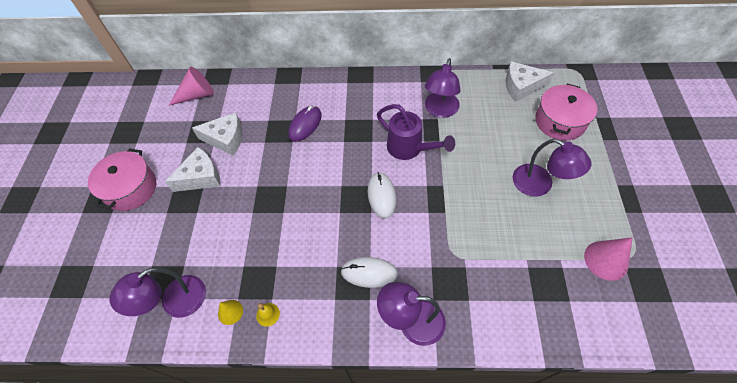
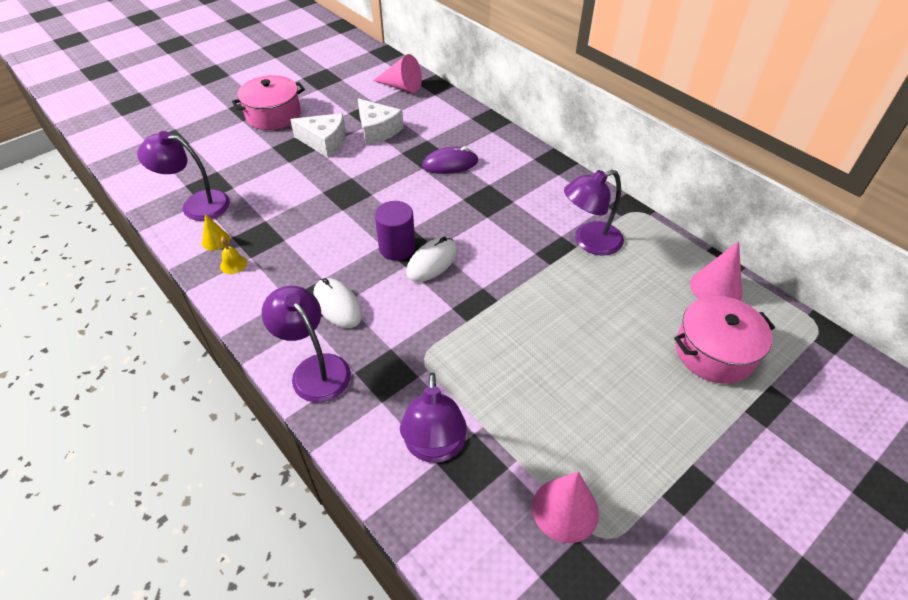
camera: 45 degrees right, 10 degrees down
(351, 206) = (397, 248): none -> purple cylinder
(409, 148) = (511, 248): purple watering can -> none
(521, 87) = (716, 288): white cheese -> pink cone
(540, 185) = (597, 383): purple lamp -> purple lamp (434, 447)

